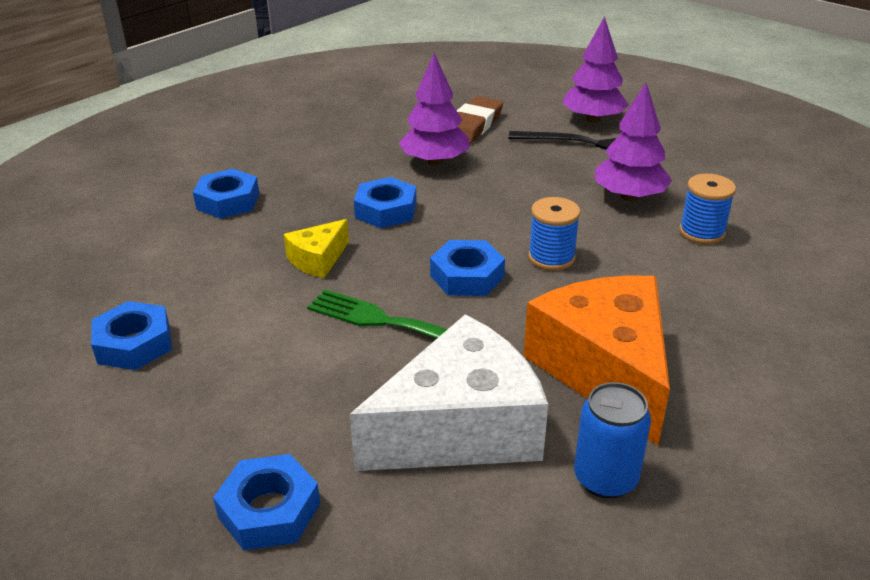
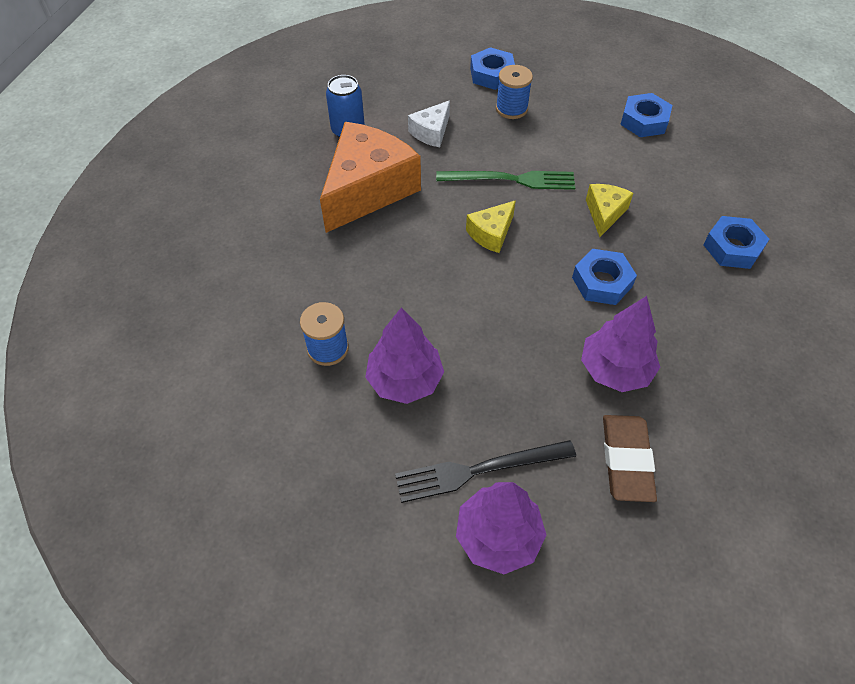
camera: 155 degrees right, 20 degrees up
(460, 428) = (431, 132): white cheese -> white cheese, size x0.47
(467, 276) = (491, 233): blue nut -> yellow cheese
(551, 257) = (440, 273): blue spool -> blue spool (511, 109)
(605, 370) = (367, 189): orange cheese -> orange cheese turned 105 degrees counterclockwise

